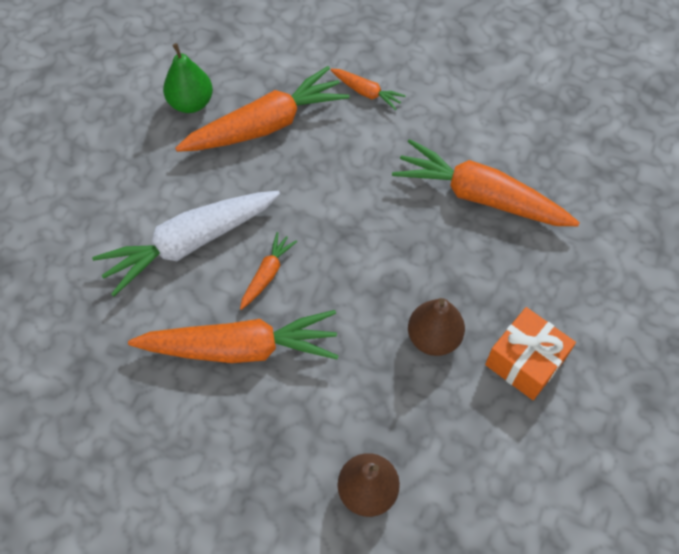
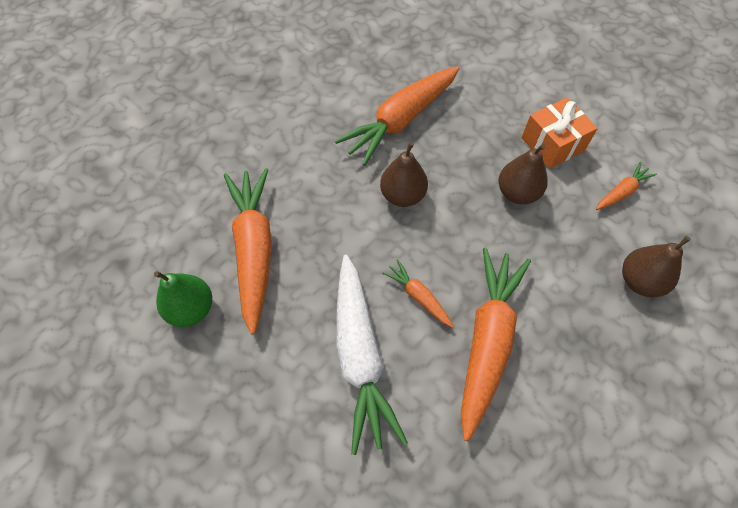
camera: 70 degrees left, 0 degrees up
(366, 92) = (260, 161): orange carrot -> orange carrot (621, 192)
(380, 227) = (402, 195): none -> brown pear

